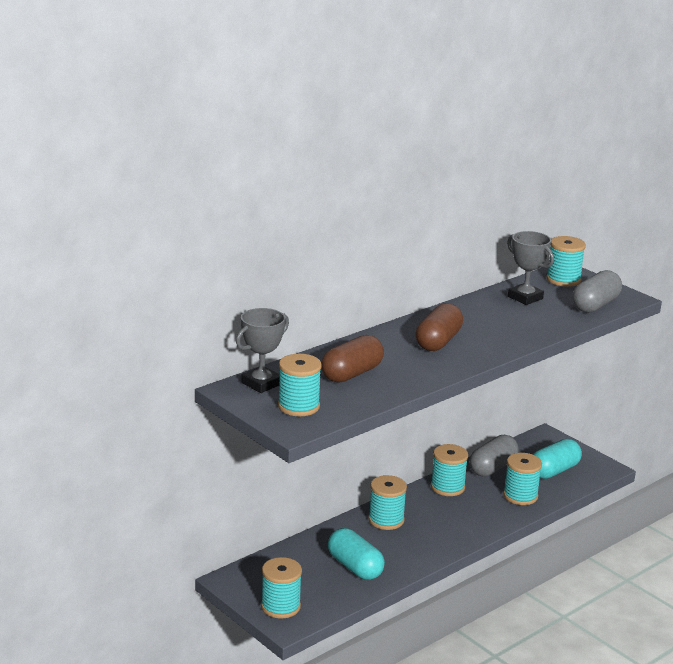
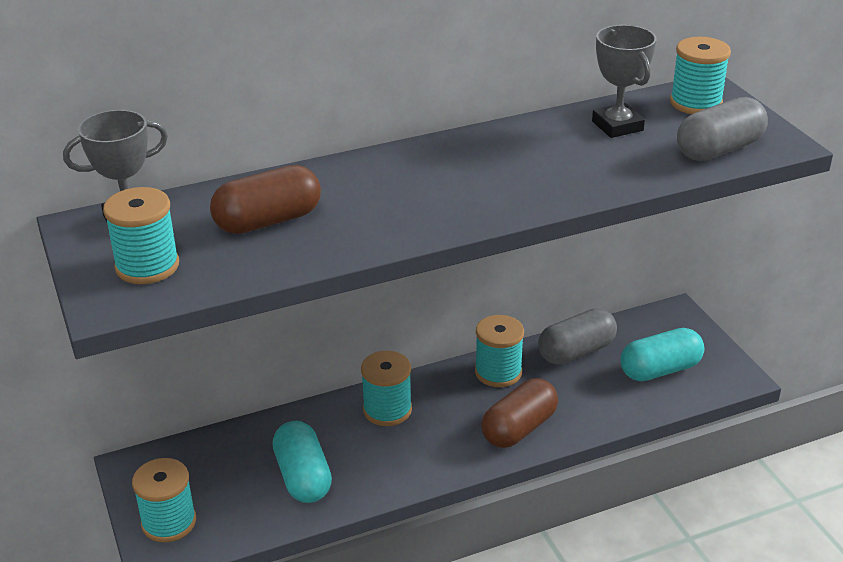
camera: 20 degrees right, 10 degrees up
(438, 341) = (435, 183): brown capsule -> brown capsule (519, 428)
(520, 496) = (591, 402): turquoise spool -> none

